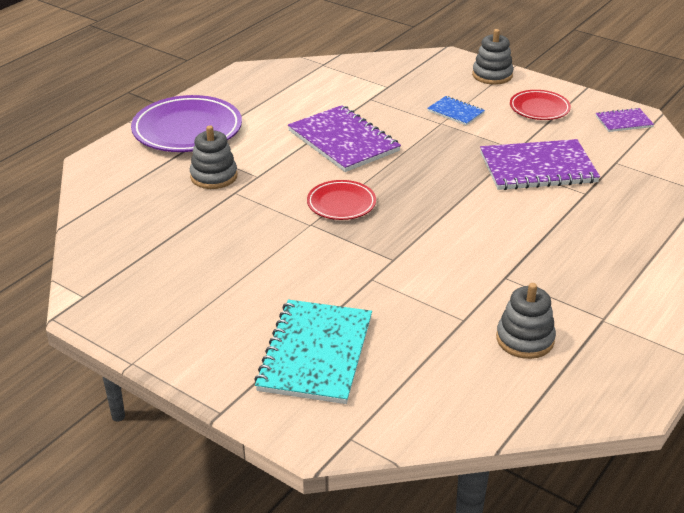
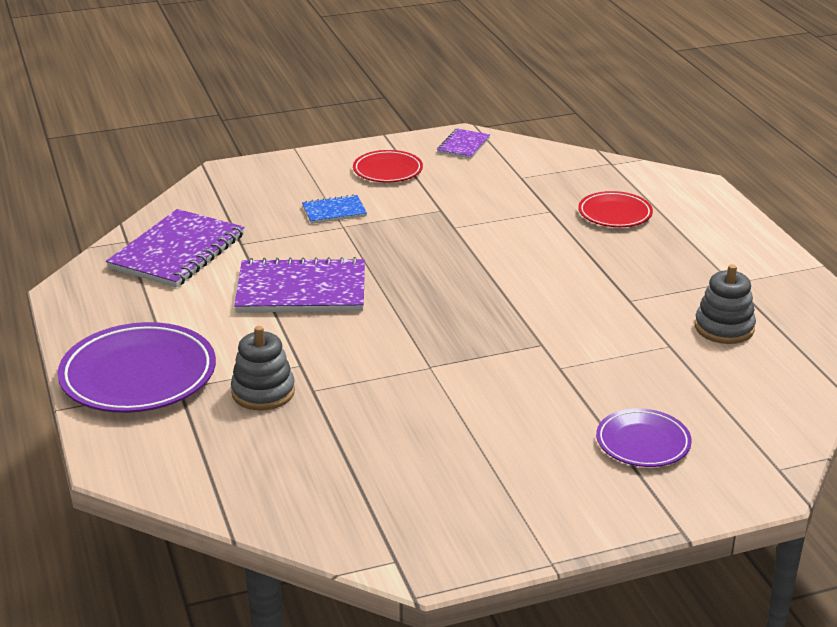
camera: 55 degrees left, 5 degrees down
(315, 353) = (643, 443): turquoise notebook -> purple plate
(341, 204) = (415, 335): red plate -> red plate (615, 214)
(492, 75) = (295, 166): grey stacking toy -> none
(538, 168) = (484, 214): purple notebook -> purple notebook (177, 251)

